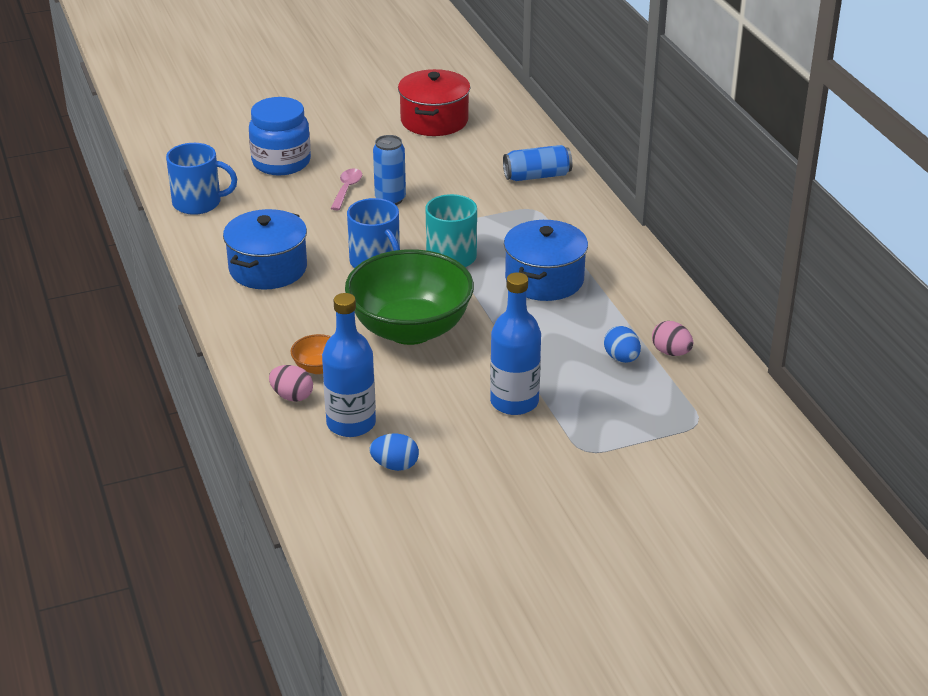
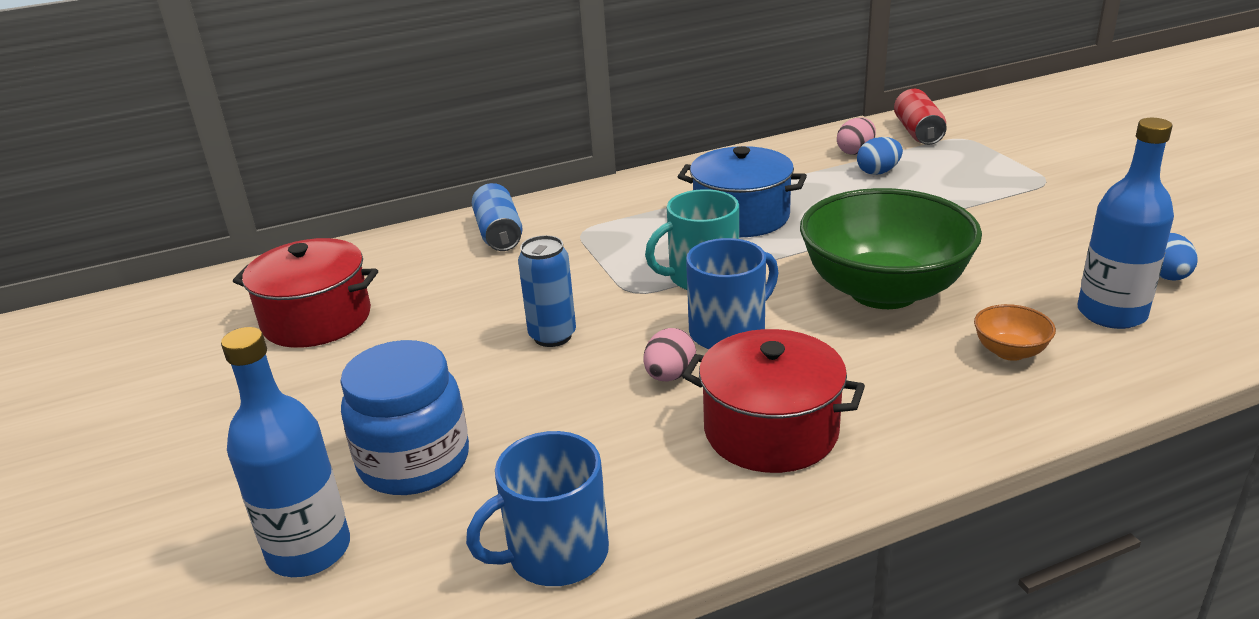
camera: 90 degrees left, 5 degrees down
(198, 203) = (556, 554): blue mug -> blue mug turned 120 degrees counterclockwise
(268, 268) = (771, 431): blue pot -> red pot
(292, 396) = (1089, 365): pink egg -> pink egg (670, 376)
(347, 189) = (518, 379): pink spoon -> none
(514, 402) = (991, 219): blue bottle -> blue bottle (309, 550)
(716, 397) = (918, 132): none -> red can

